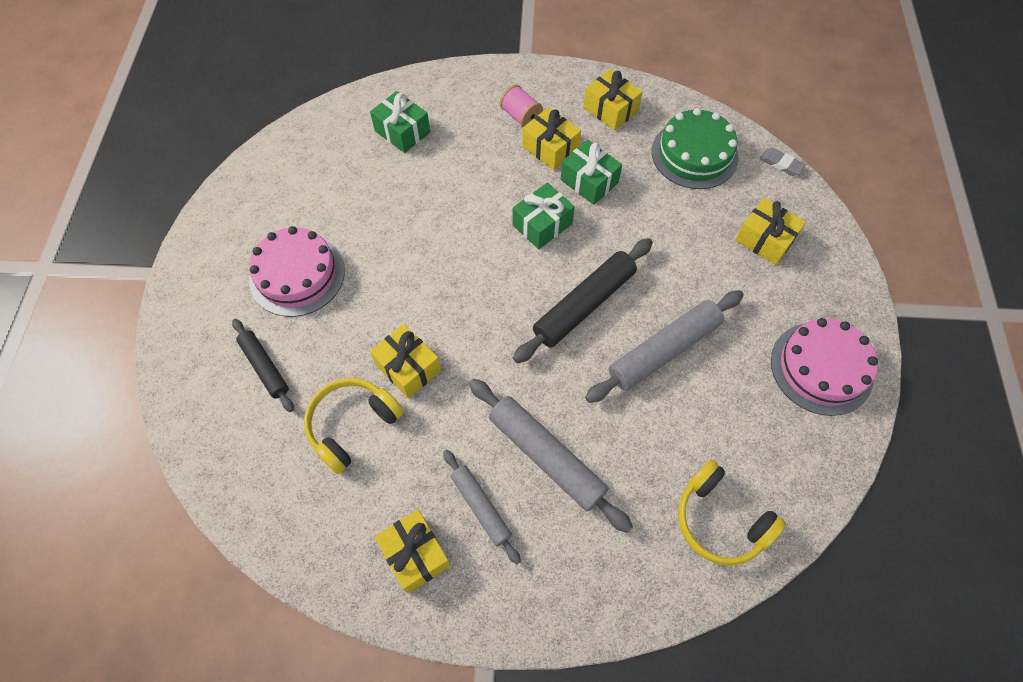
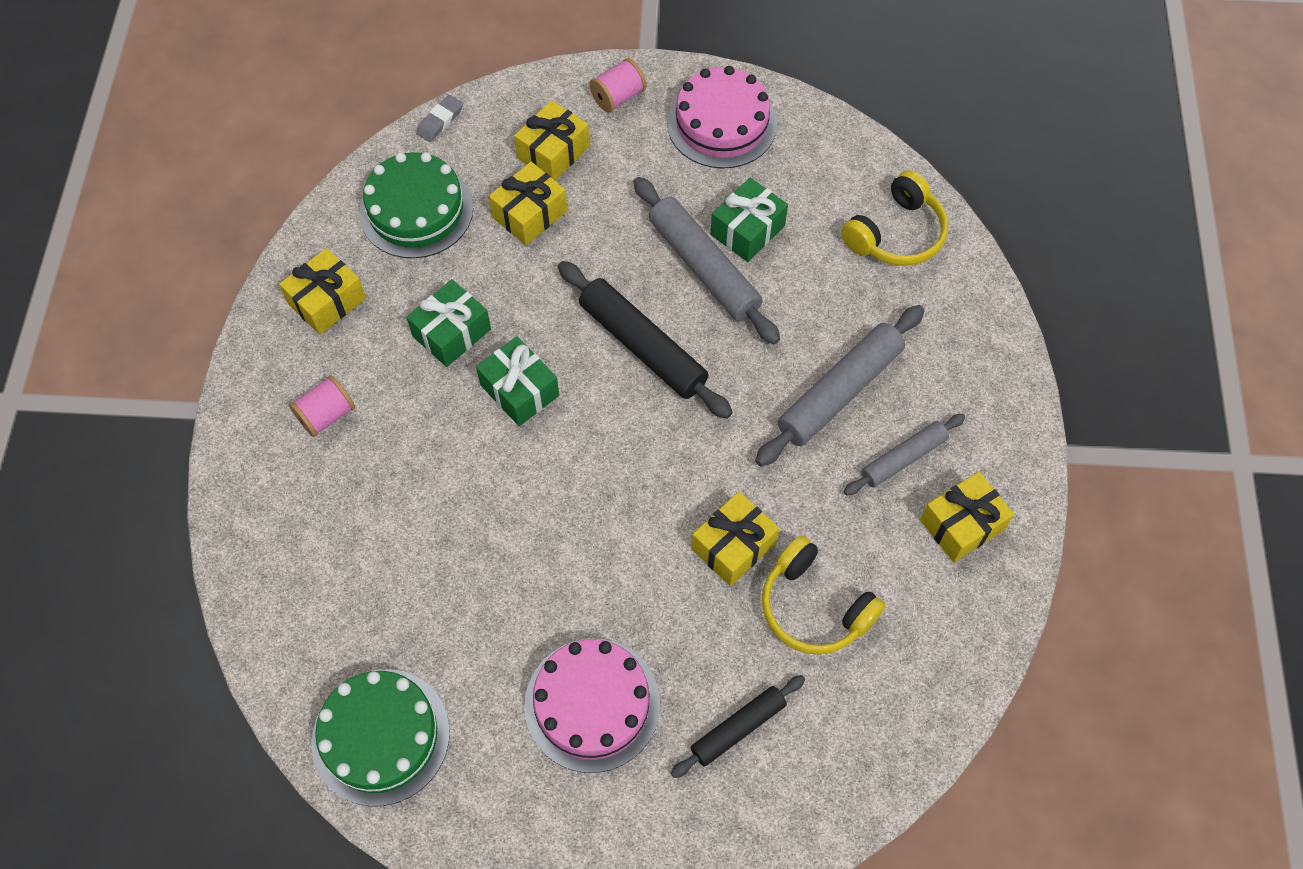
camera: 90 degrees left, 0 degrees up
(294, 161) = (381, 736): none -> green cake
(402, 132) = (338, 578): green gift -> green gift (747, 230)
(550, 148) = (390, 378): yellow gift -> yellow gift (530, 214)
(833, 285) = (618, 97): none -> pink spool

